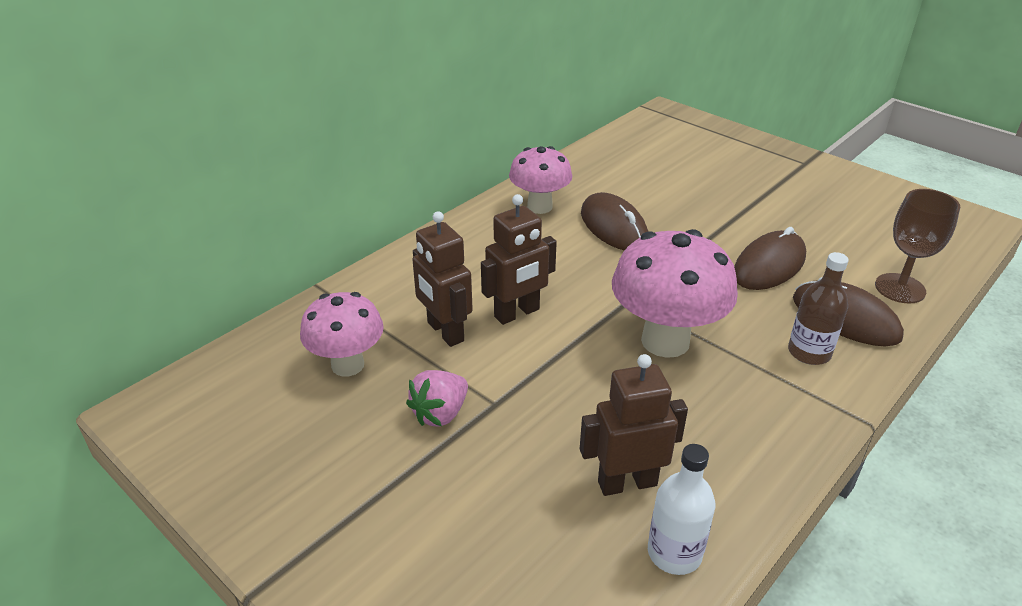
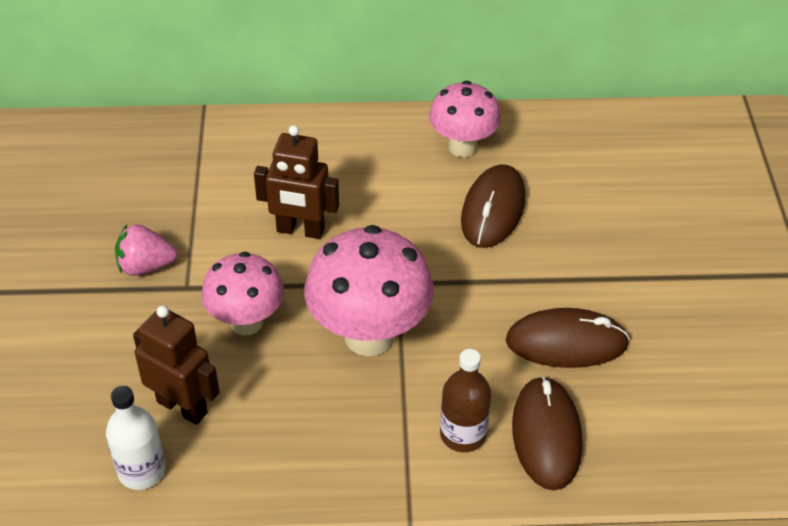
camera: 45 degrees right, 10 degrees up
(348, 365) = (141, 186): pink mushroom -> pink mushroom (246, 322)
(445, 332) = (232, 208): brown robot -> none
(900, 288) = (649, 453): brown goblet -> none

